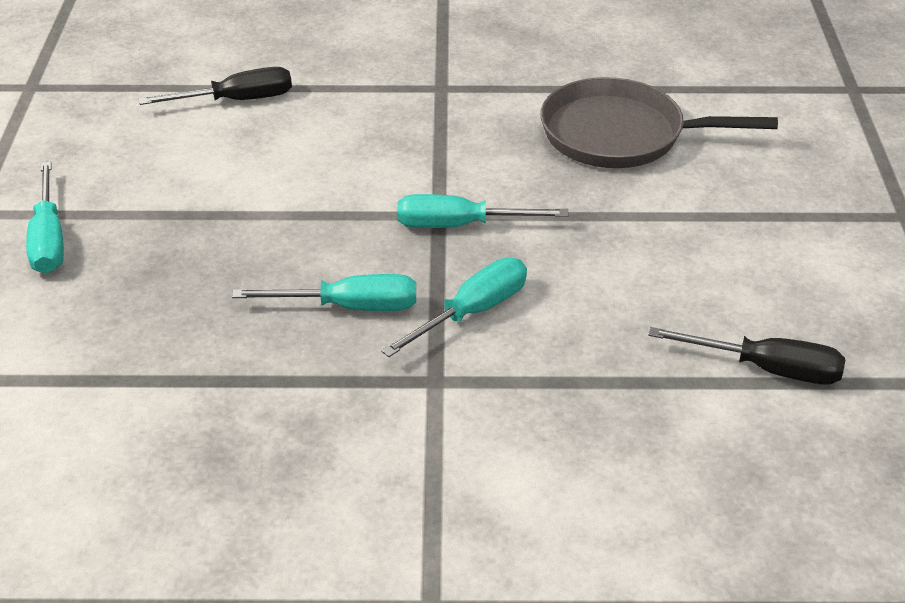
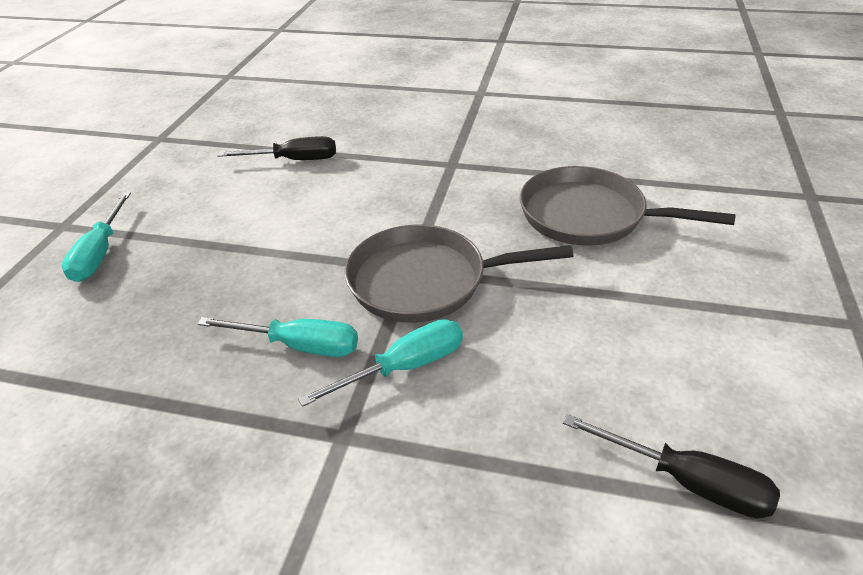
camera: 15 degrees right, 0 degrees up
(460, 225) = (424, 281): turquoise screwdriver -> grey pan

